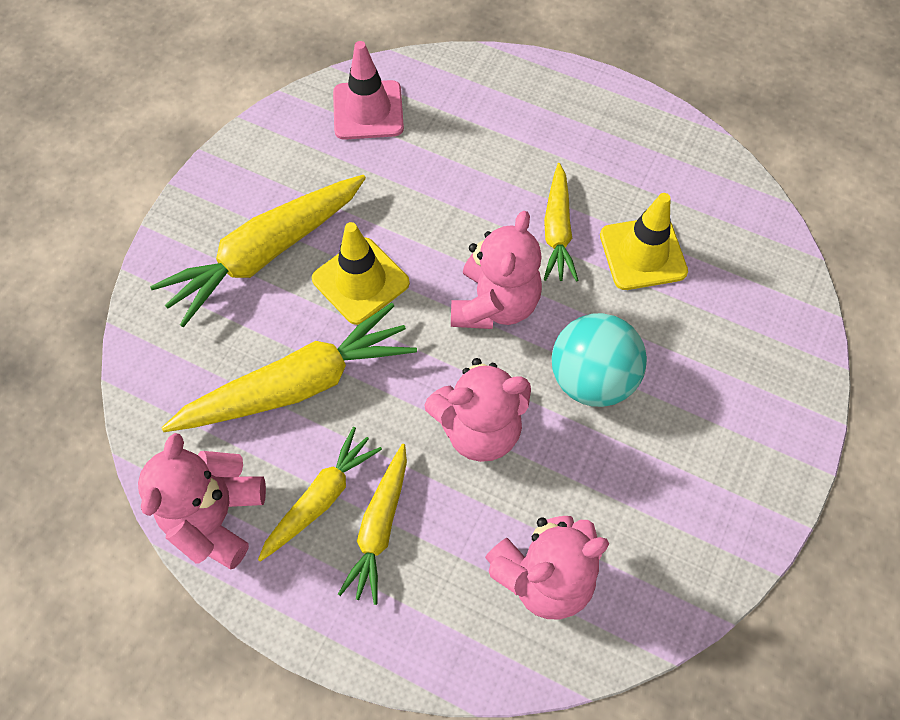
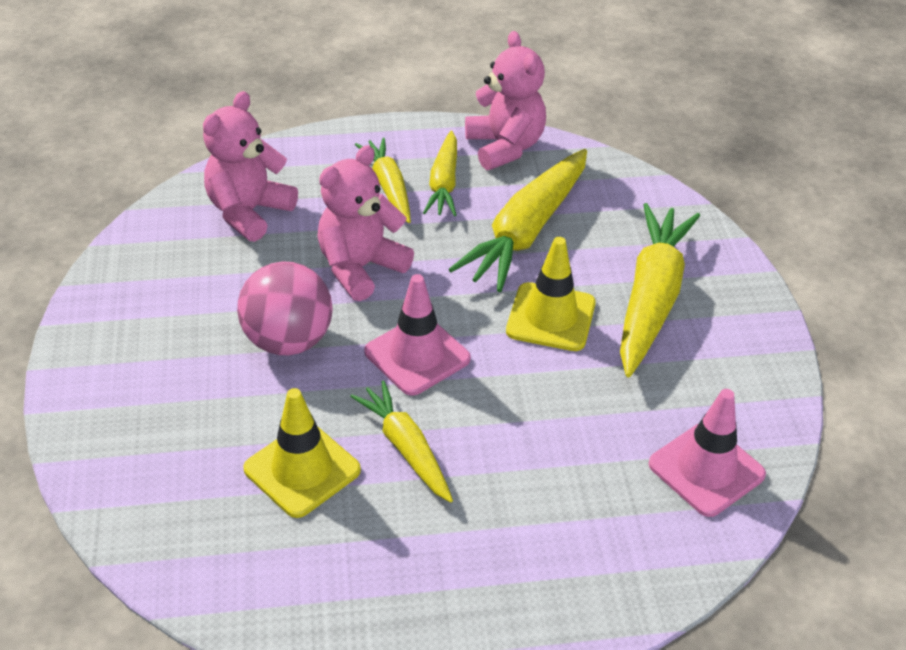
camera: 145 degrees right, 20 degrees down
(494, 304) = (417, 355): pink teddy bear -> pink traffic cone
(591, 378) = (288, 341): turquoise ball -> pink ball

